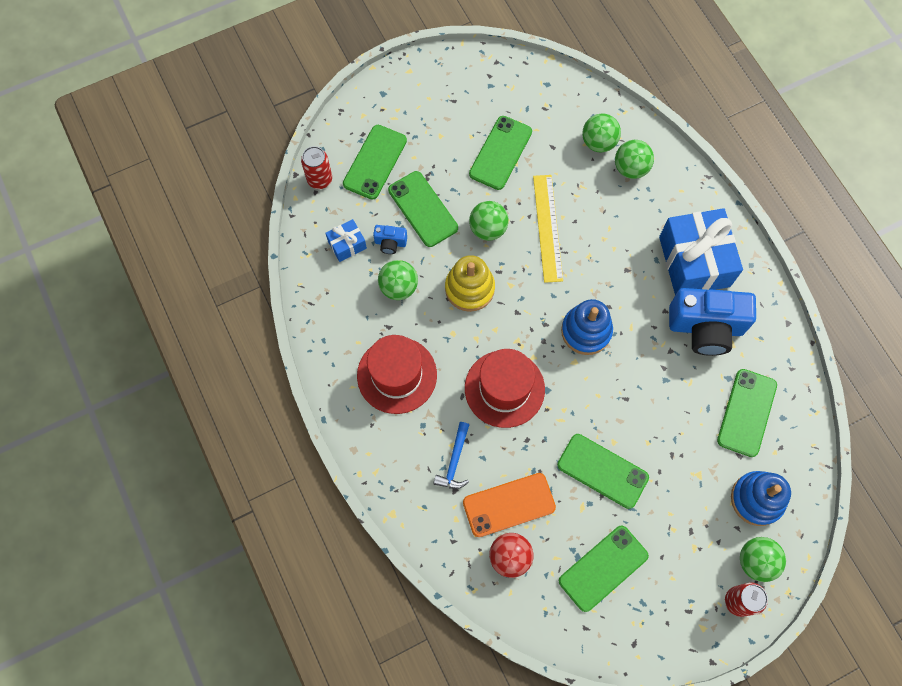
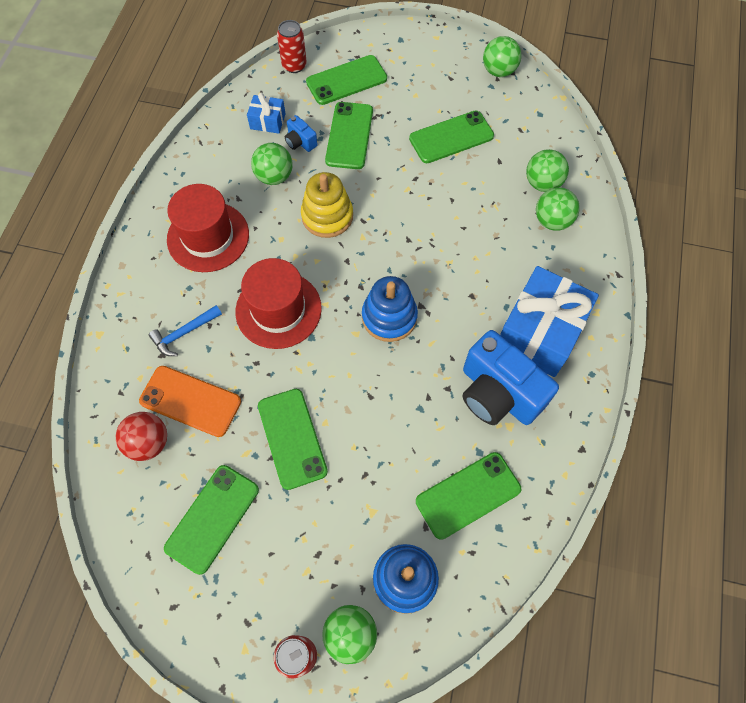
camera: 40 degrees right, 5 degrees down
(488, 229) = (386, 184): green ball -> green ball (498, 71)
(547, 228) = (435, 216): yellow ruler -> none
(603, 568) = (212, 518): green phone -> green phone turned 60 degrees counterclockwise

